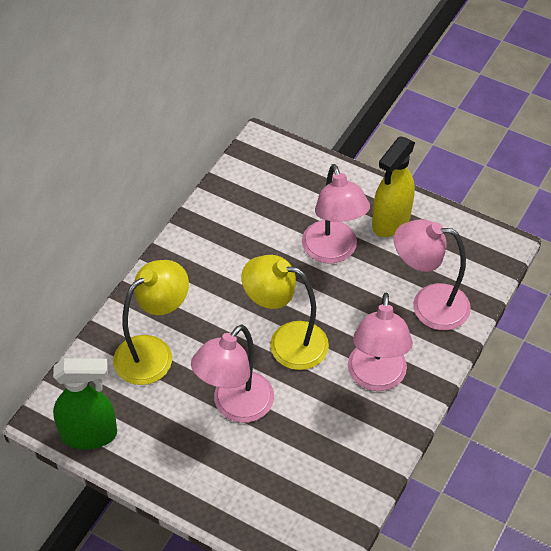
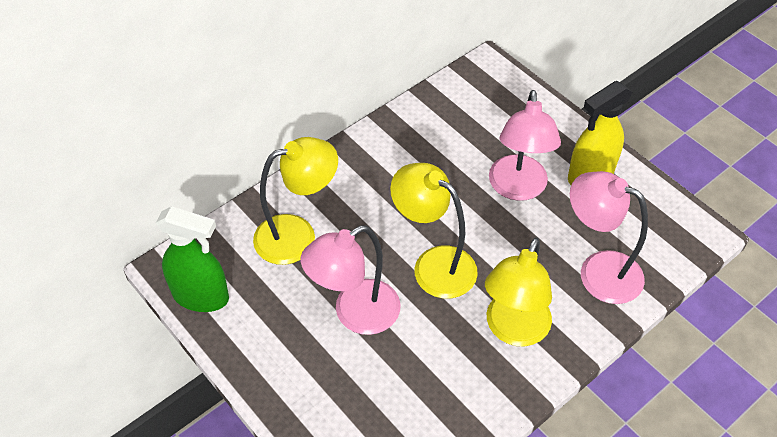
camera: 20 degrees right, 0 degrees up
(376, 378) = (513, 330): pink lamp -> yellow lamp

